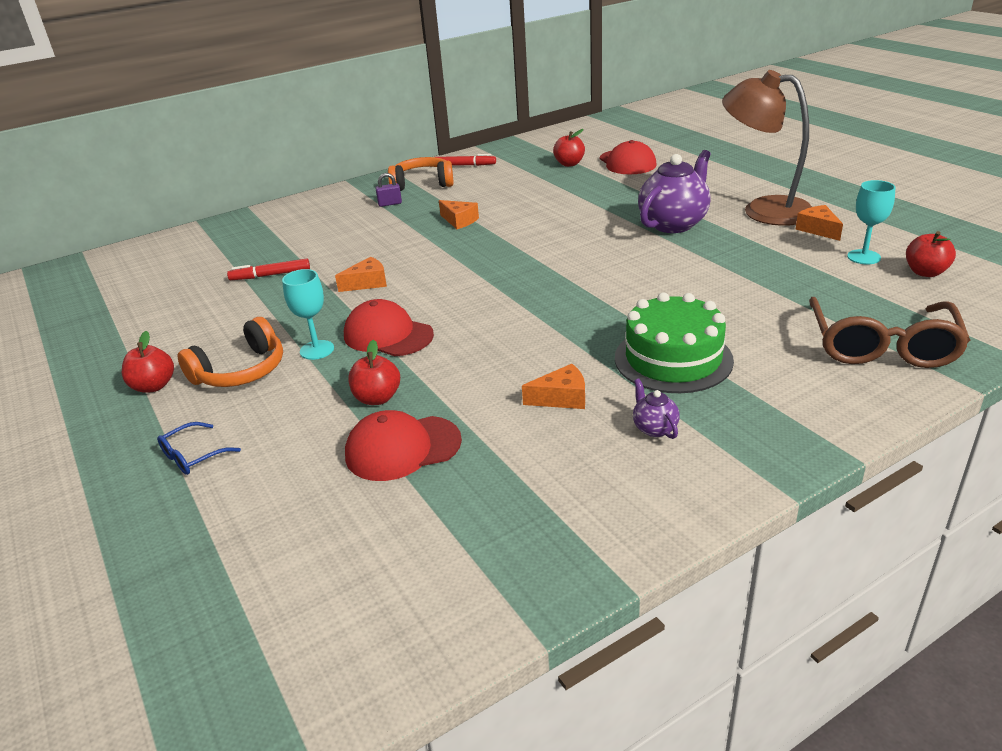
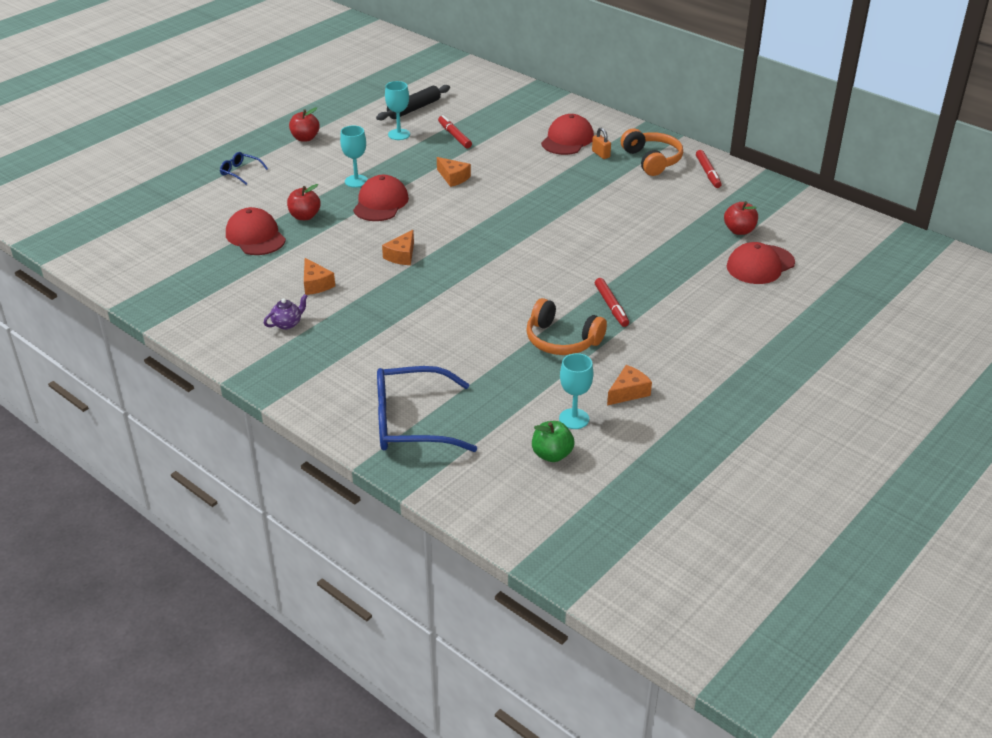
camera: 70 degrees right, 5 degrees up
(173, 296) = (414, 109): none -> black rolling pin
(227, 311) = (399, 134): none -> turquoise goblet
(241, 371) = (326, 161): orange headphones -> orange headphones (562, 340)
(345, 216) = (567, 139): none -> red cap
(390, 204) = (601, 154): purple padlock -> orange padlock
(459, 221) = (577, 194): orange cheese -> orange cheese (401, 255)
(673, 224) = (611, 306): purple teapot -> red marker
(673, 359) = (373, 325): green cake -> none
(763, 210) = (665, 358): brown lamp -> none
(881, 346) = (411, 422): brown glasses -> blue glasses
(925, 272) = (552, 455): red apple -> green apple

